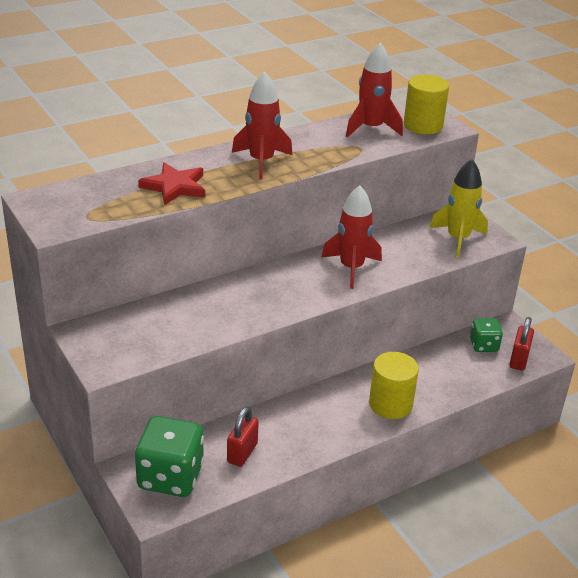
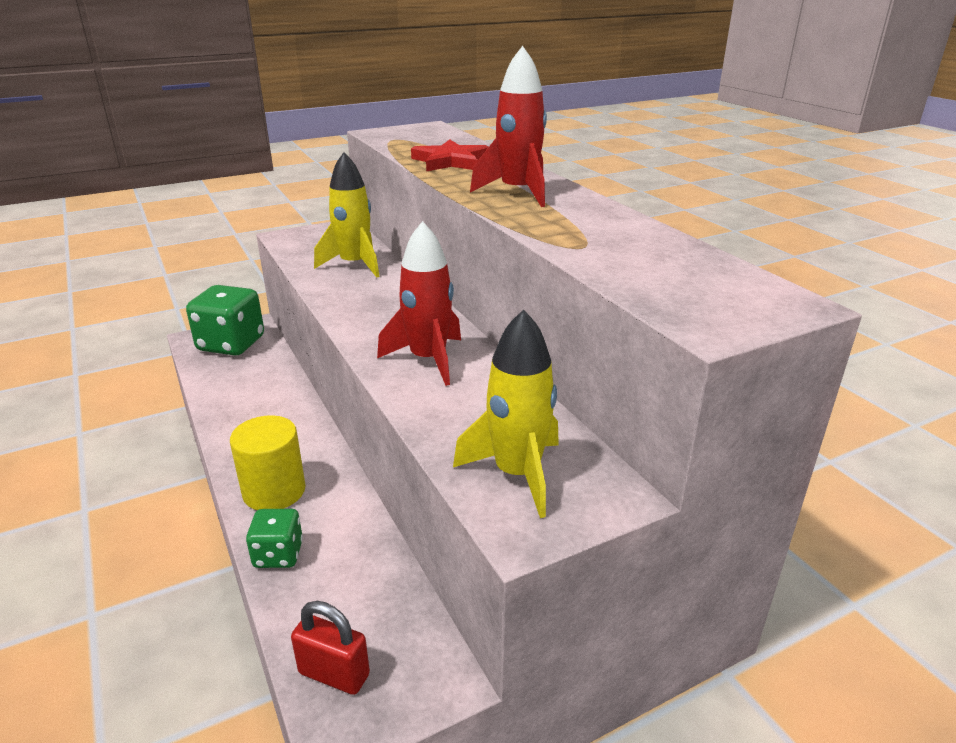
camera: 95 degrees right, 5 degrees down
(187, 313) = (354, 265): none -> yellow rocket
(242, 453) = (242, 380): red padlock -> none
(371, 128) = (659, 256): red rocket -> none
(423, 125) = (700, 300): yellow cylinder -> none
(484, 345) = (385, 623): green dice -> green dice (278, 554)

